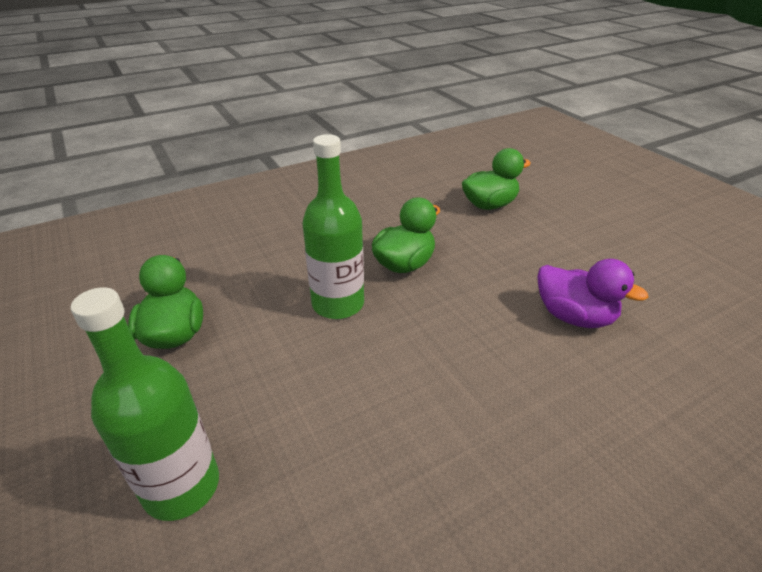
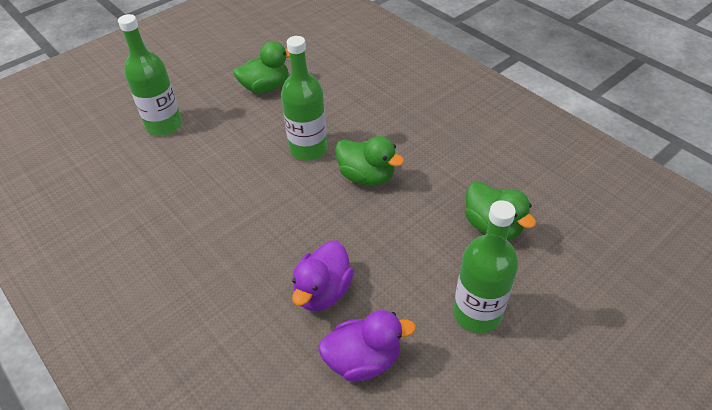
camera: 80 degrees right, 10 degrees up
(587, 229) = (477, 313): none -> green bottle
(655, 299) = (363, 360): none -> purple duck

